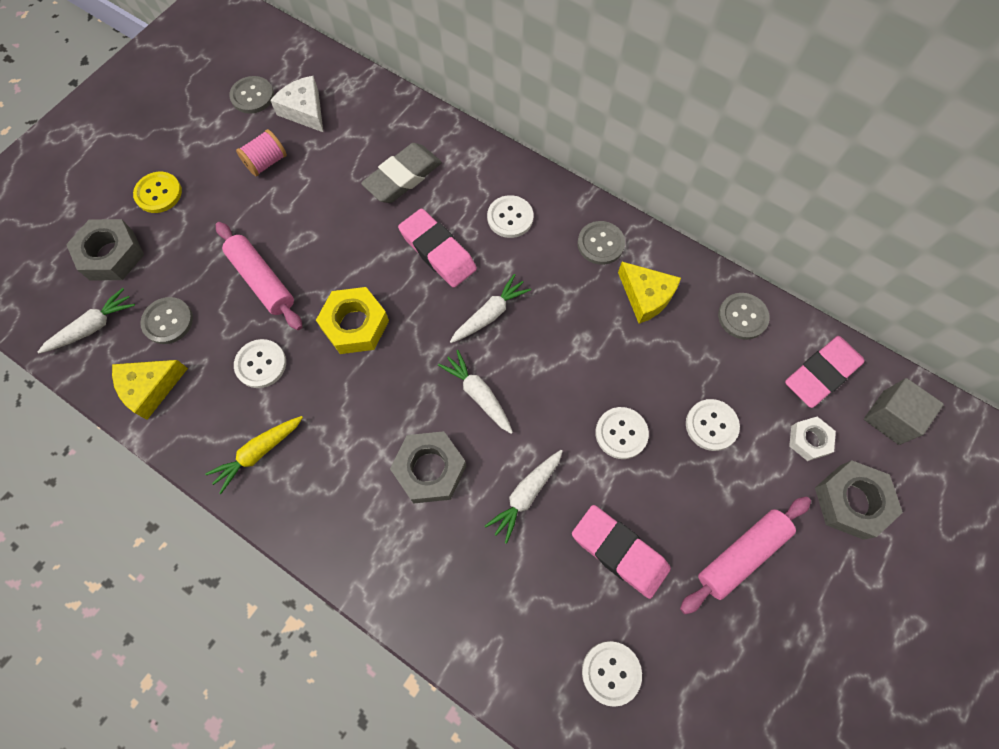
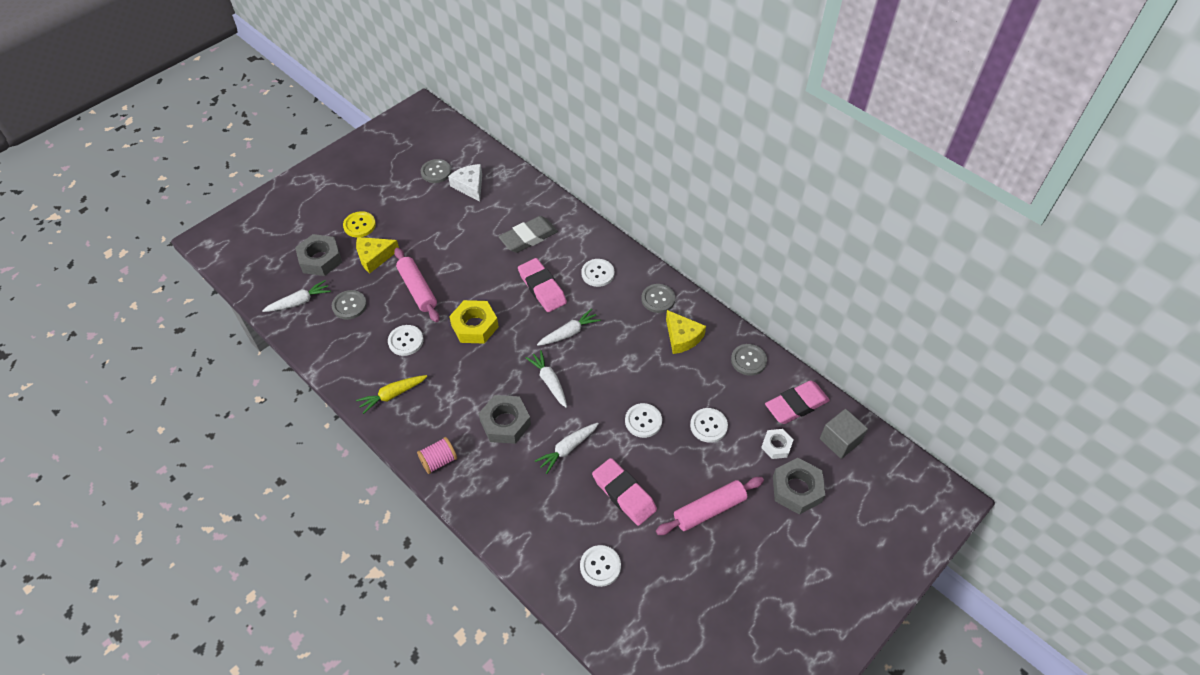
camera: 10 degrees right, 15 degrees down
(150, 388) = (329, 344): yellow cheese -> yellow cheese (374, 257)
(266, 162) = (436, 215): pink spool -> pink spool (439, 461)

